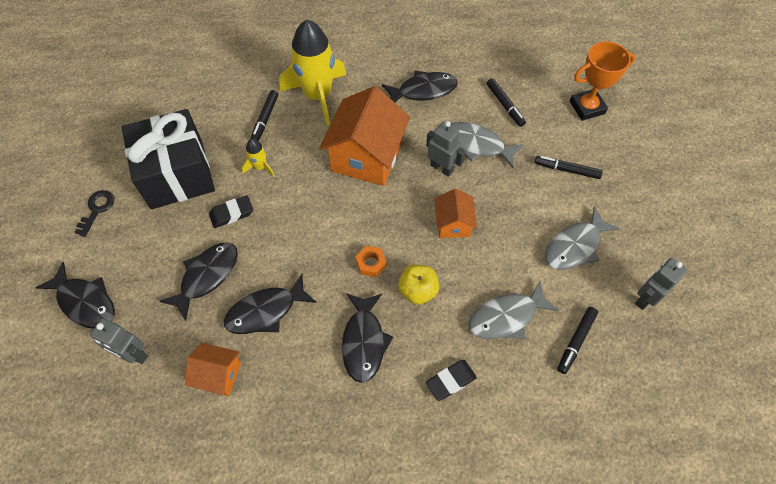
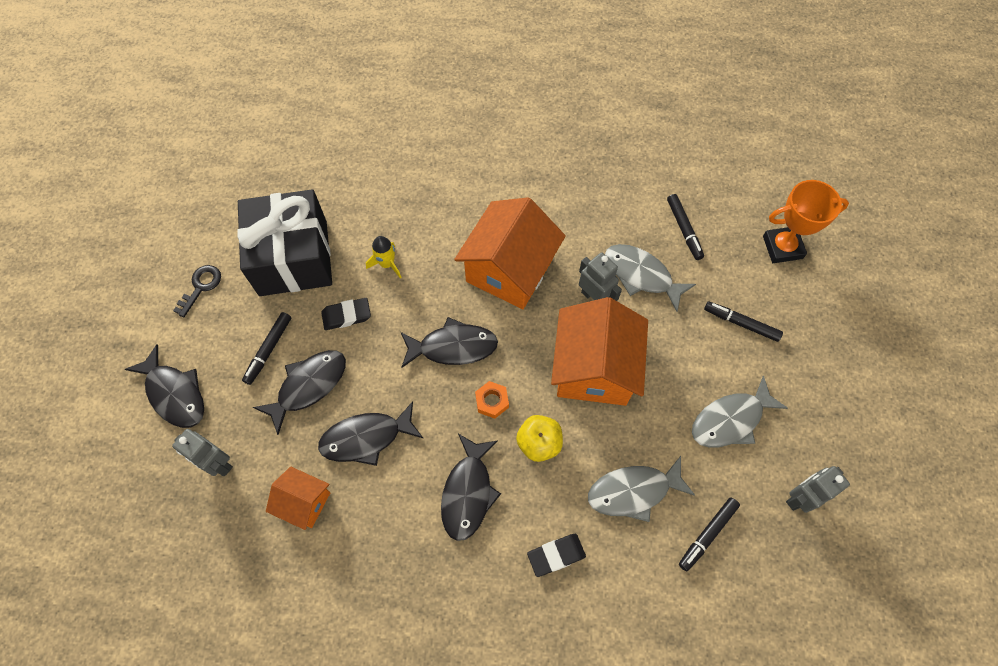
camera: 10 degrees right, 5 degrees up
(265, 119) = (402, 205): black marker -> black marker (269, 350)
(318, 96) = (466, 185): yellow rocket -> none
(423, 90) = (591, 196): black fish -> black fish (453, 347)
(453, 224) = (594, 369): orange house -> orange house, size x1.92

